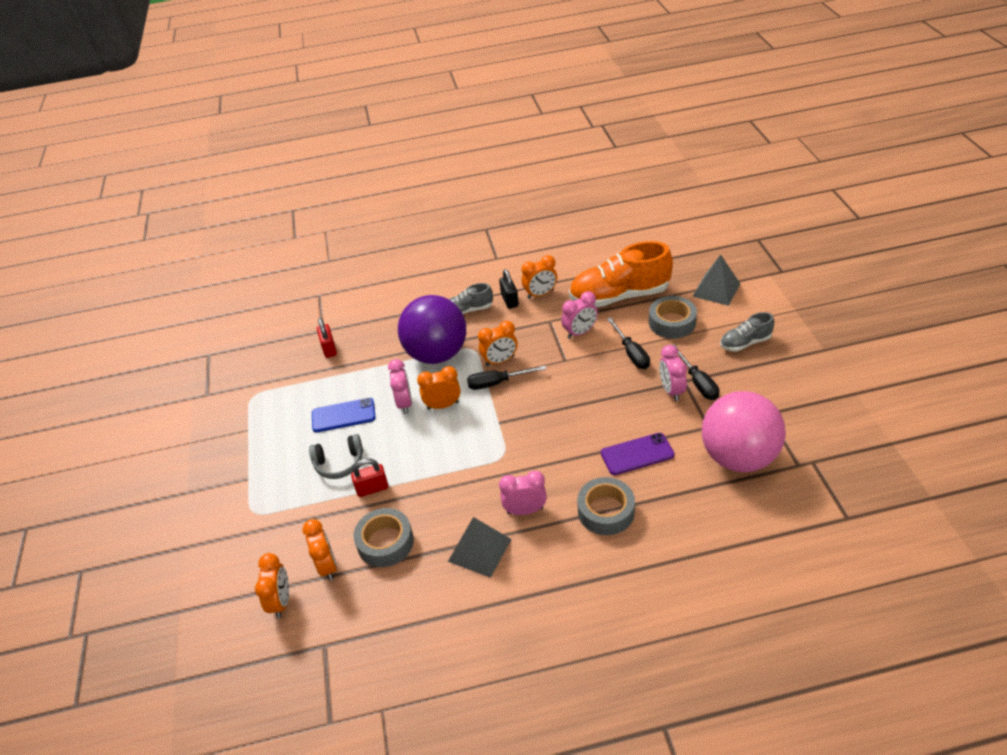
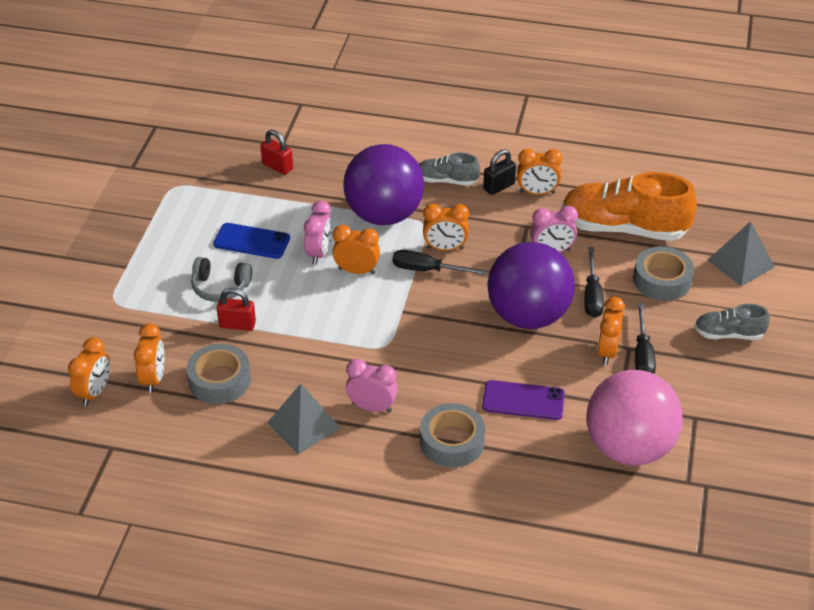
camera: 20 degrees right, 0 degrees up
(329, 349) = (277, 167): red padlock -> red padlock turned 60 degrees counterclockwise
(509, 300) = (499, 186): black padlock -> black padlock turned 45 degrees clockwise
(596, 387) = (528, 316): none -> purple ball
(671, 390) = (607, 352): pink clock -> orange clock

